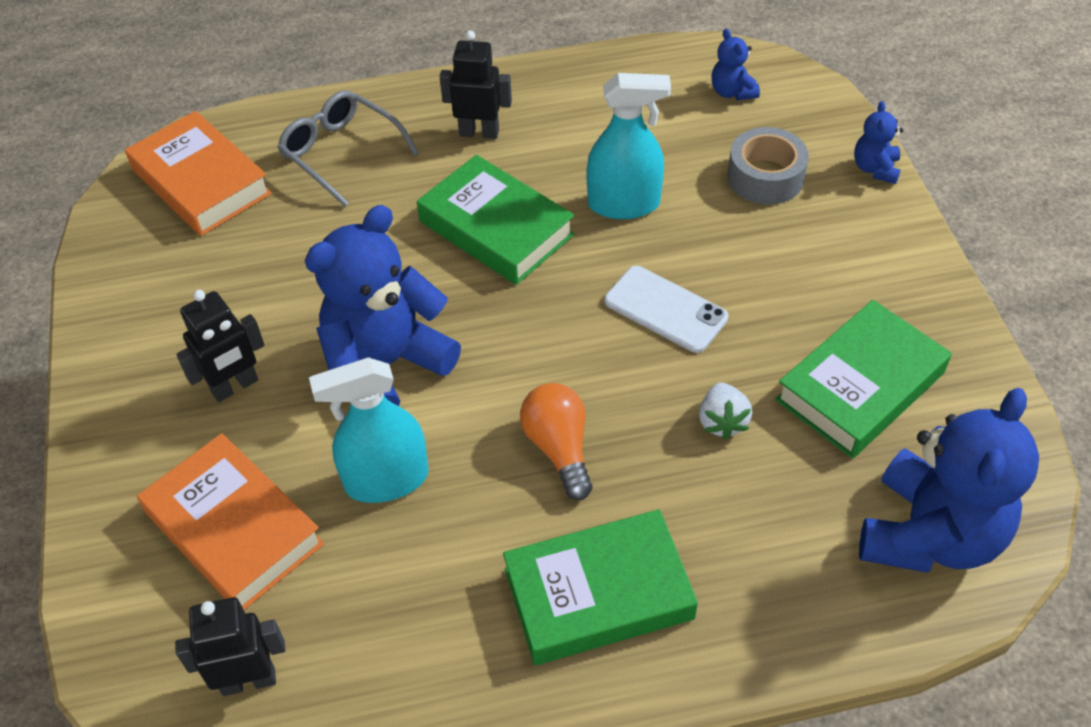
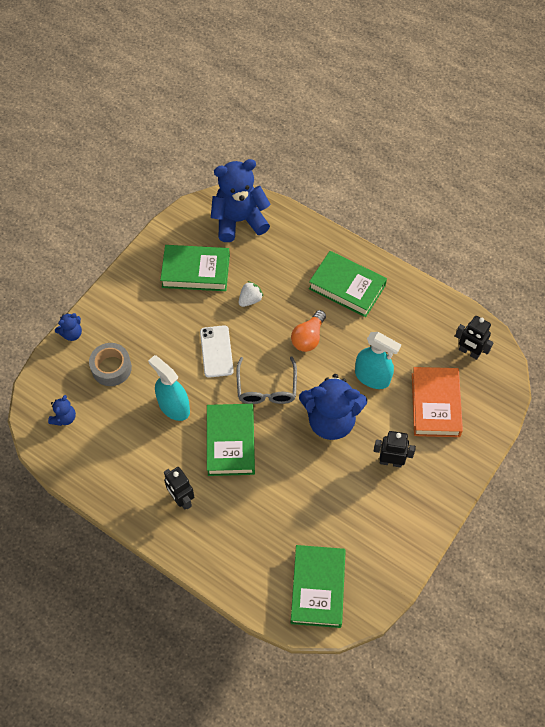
camera: 135 degrees left, 10 degrees up
(201, 182) = (317, 588): orange book -> green book
(342, 153) = (246, 545): grey glasses -> grey glasses (266, 387)

